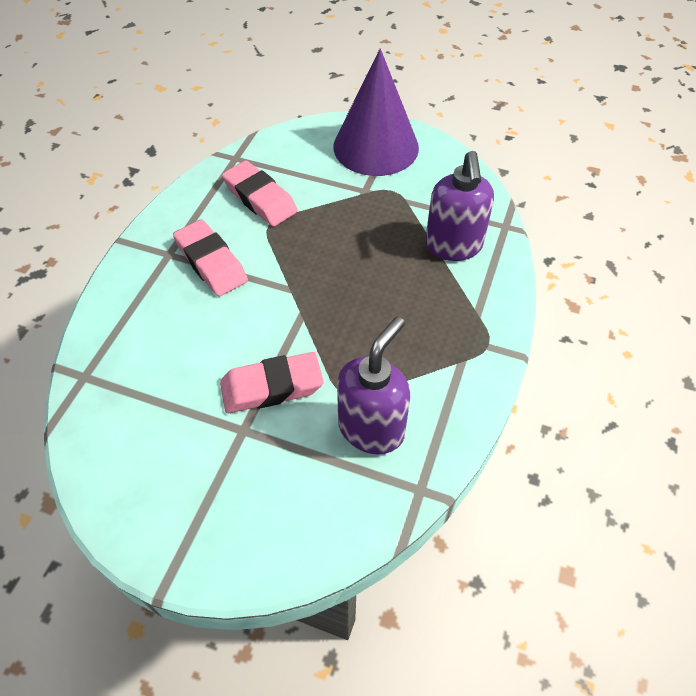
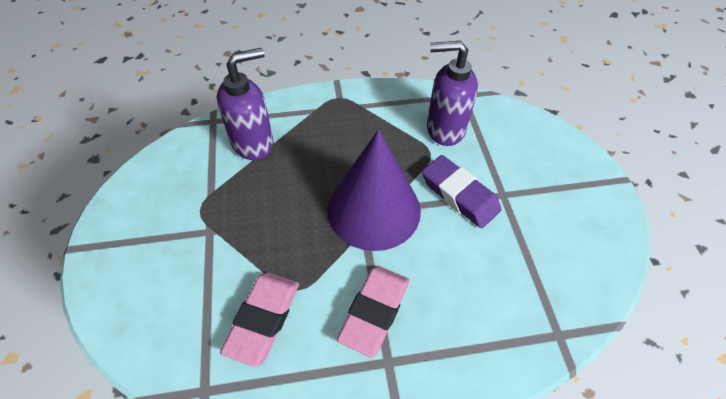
camera: 120 degrees left, 0 degrees up
(272, 387) = (459, 195): pink eraser -> purple eraser
(376, 147) = (133, 250): purple cone -> purple cone (374, 209)

